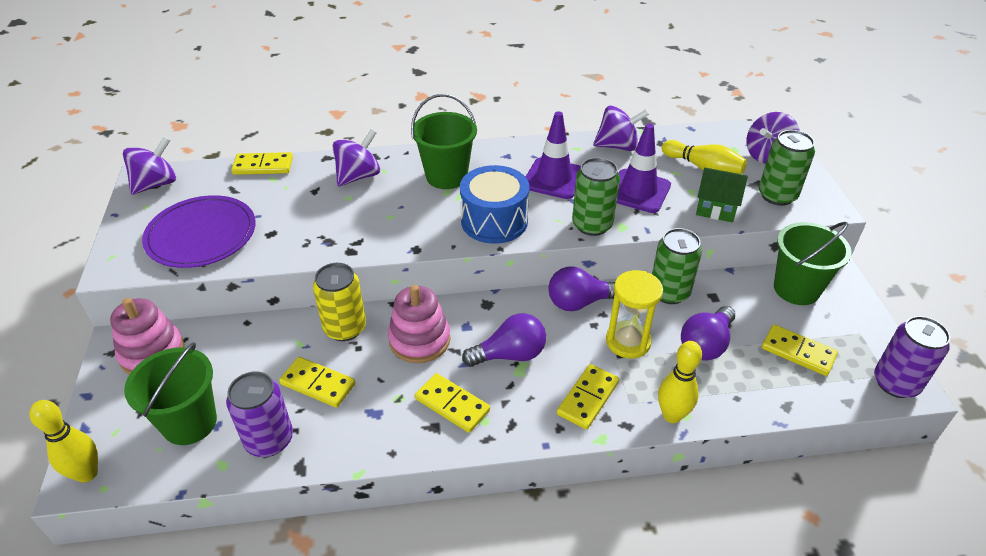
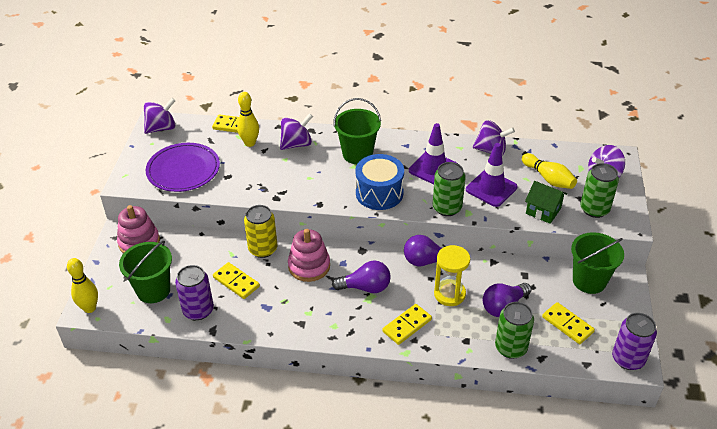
camera: 15 degrees right, 0 degrees up
(452, 405) = (317, 312): yellow domino -> none
(669, 292) = (493, 266): green can -> green can (511, 348)
(672, 415) = (459, 348): yellow bowling pin -> yellow bowling pin (250, 143)

